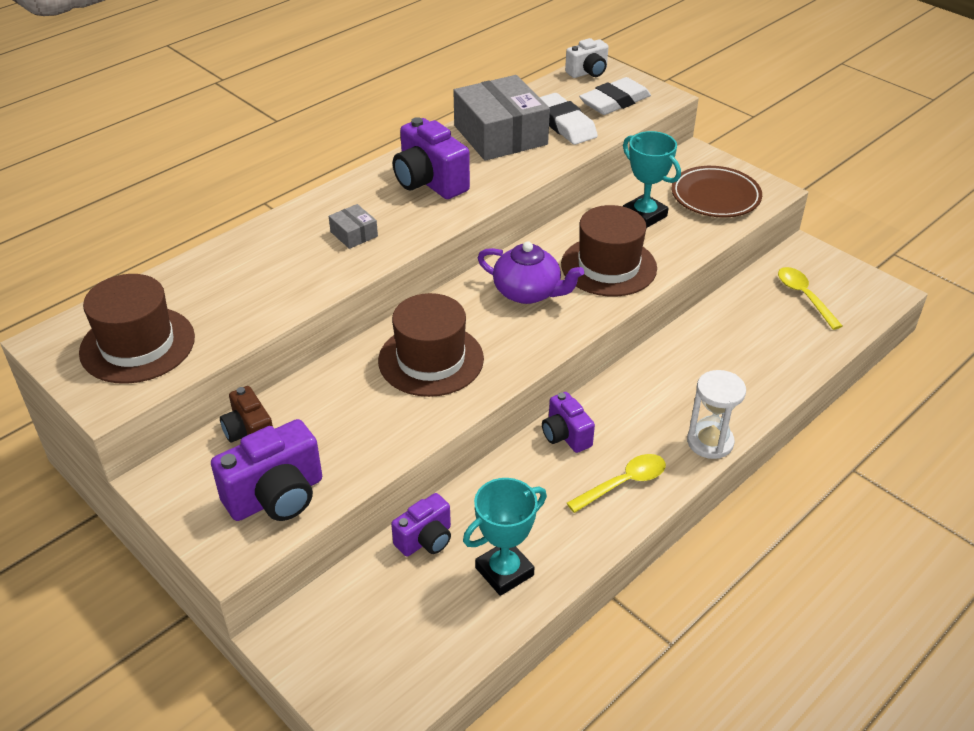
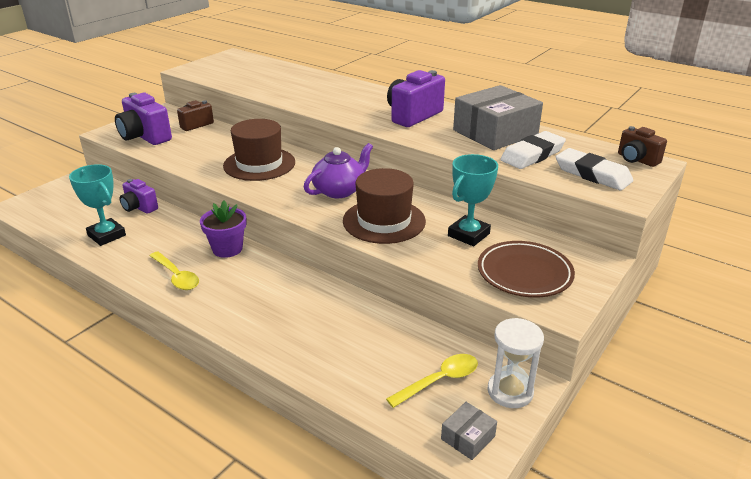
camera: 80 degrees right, 10 degrees down
(137, 345) = (229, 69): brown hat -> none
(354, 234) = (341, 101): grey box -> grey box (468, 437)
(528, 292) = (339, 190): purple teapot -> purple teapot turned 150 degrees counterclockwise
(565, 436) = (227, 249): purple camera -> purple flower pot
(588, 72) = (636, 160): white camera -> brown camera
(710, 442) = (218, 317): white hourglass -> white hourglass (510, 391)

